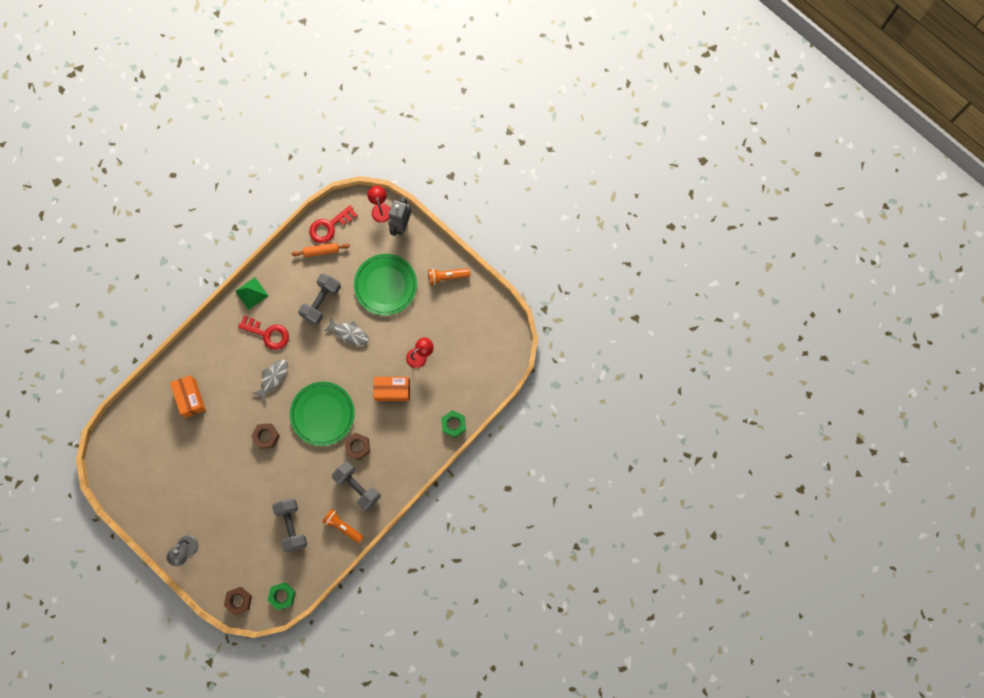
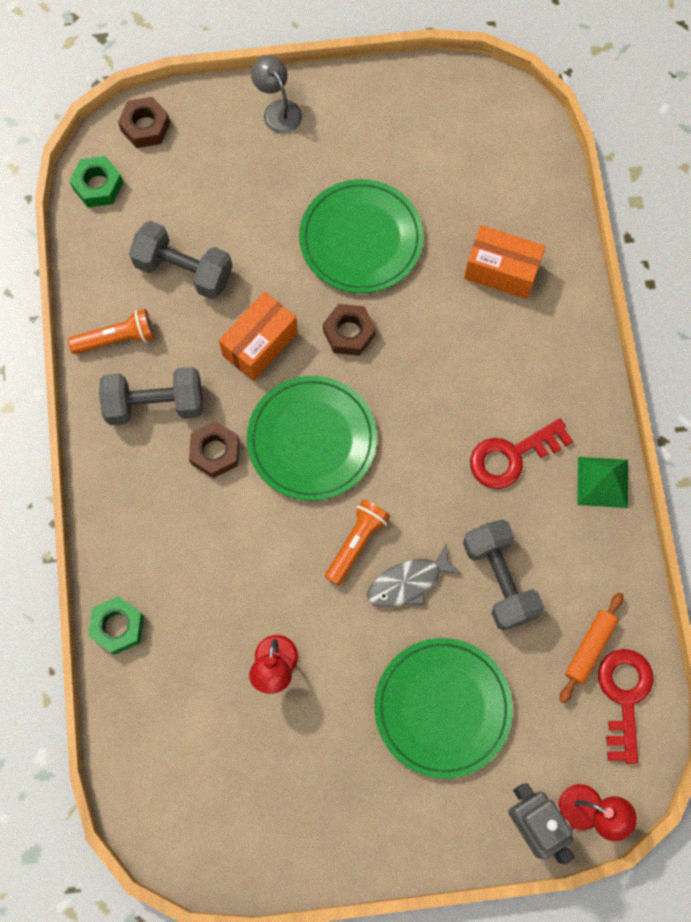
camera: 130 degrees right, 5 degrees down
(220, 465) = (361, 239): none -> green plate
(273, 378) = (432, 410): grey fish -> none
(392, 390) = (256, 575): orange box -> orange box (260, 344)
(447, 277) = (372, 827): orange flashlight -> orange flashlight (356, 543)

